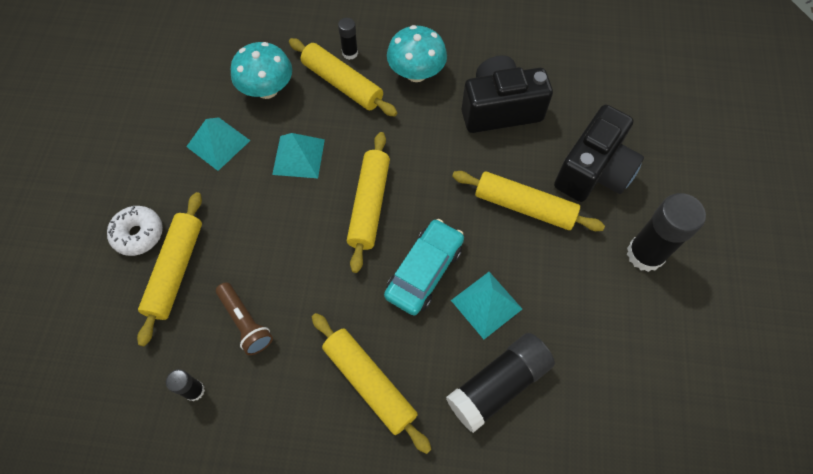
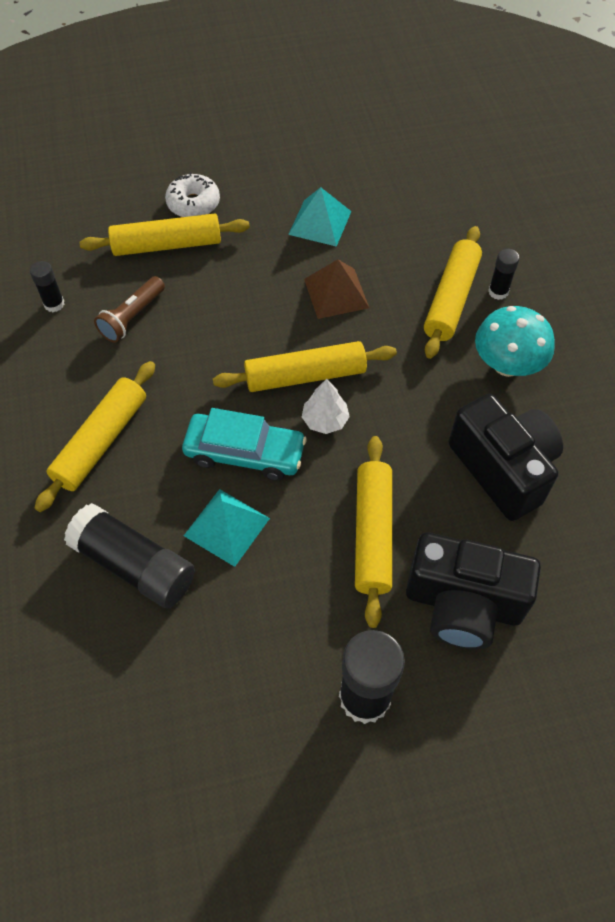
camera: 70 degrees right, 5 degrees down
(267, 89) = (406, 237): turquoise mushroom -> none
(298, 156) = (336, 293): turquoise pyramid -> brown pyramid
(416, 205) = (325, 420): none -> white tree

